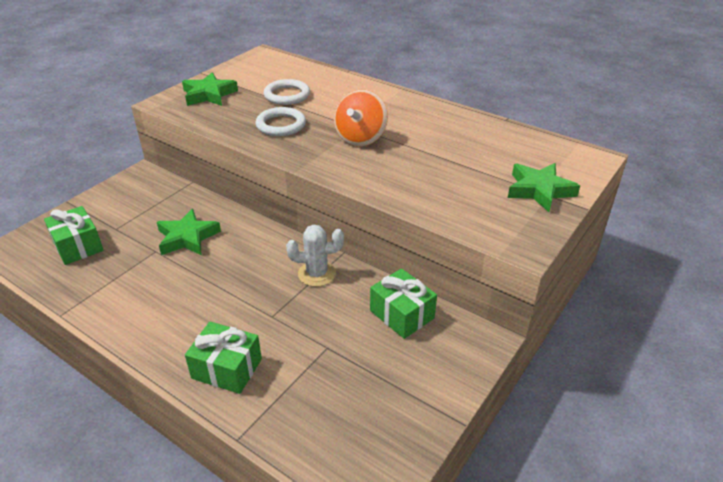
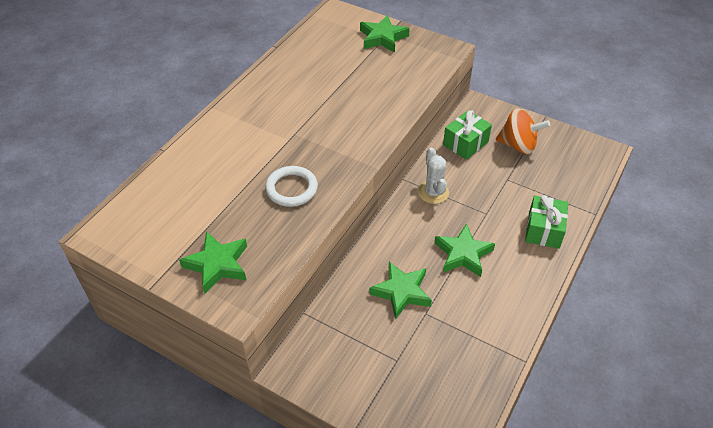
camera: 95 degrees left, 10 degrees up
(78, 246) = (430, 386): green gift -> none
(217, 287) = (463, 254): none -> green star
(287, 95) = (223, 193): white ring -> none
(360, 138) = (314, 130): orange spinning top -> orange spinning top (518, 145)

